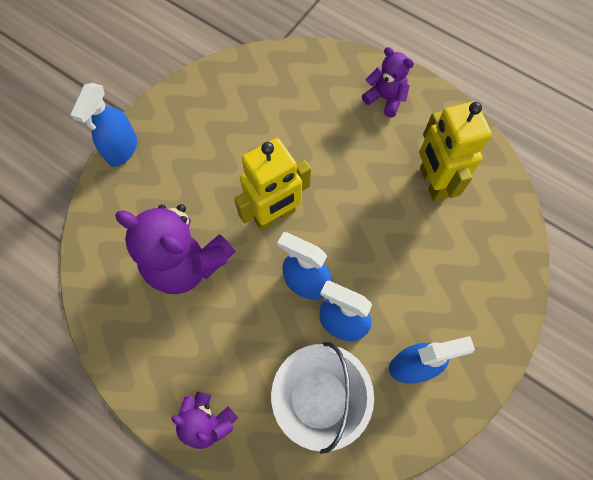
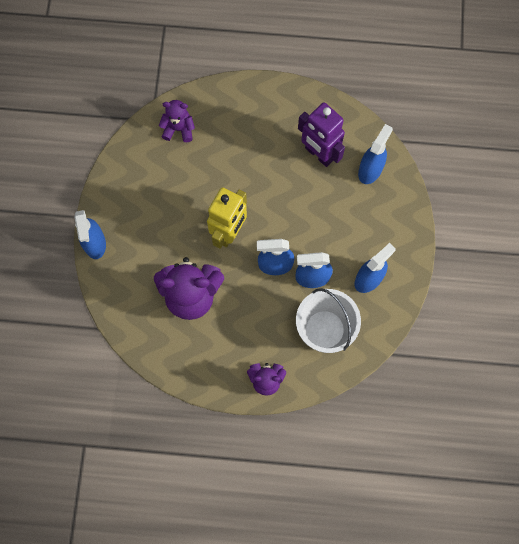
camera: 30 degrees left, 5 degrees up
(385, 98) = (254, 109): purple teddy bear -> purple teddy bear (178, 129)
(432, 183) = (319, 154): yellow robot -> purple robot
(486, 232) = (370, 170): none -> blue spray bottle

